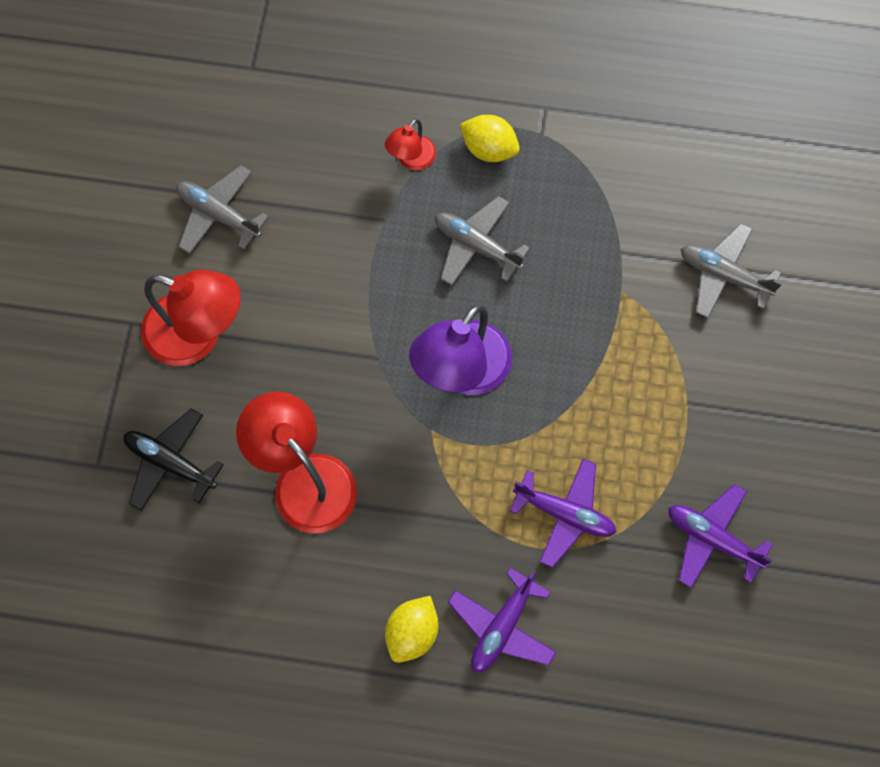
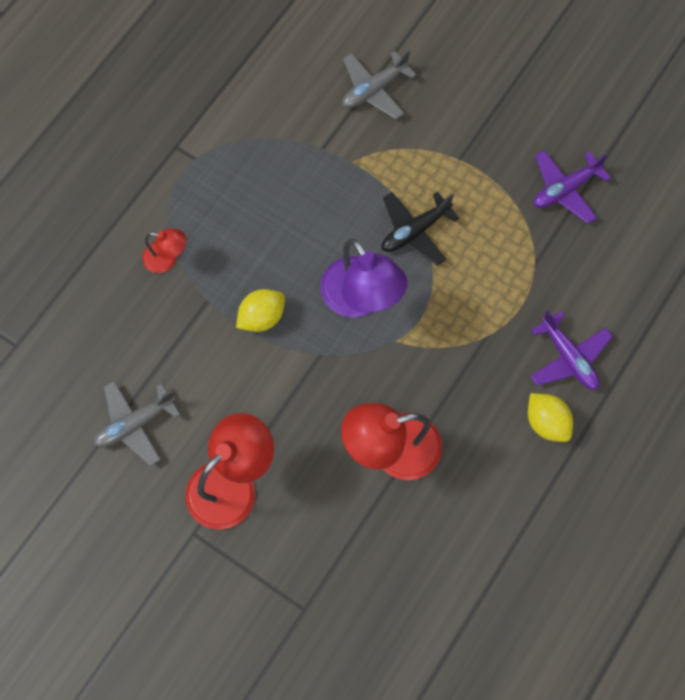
camera: 65 degrees left, 0 degrees up
(170, 463) = (330, 548): black plane -> black plane (415, 231)
(411, 160) = (167, 259): red lamp -> red lamp turned 45 degrees counterclockwise
(477, 246) = (264, 244): grey plane -> none
(489, 149) = (188, 199): yellow lemon -> yellow lemon (262, 317)
(564, 514) = (503, 277): purple plane -> none

